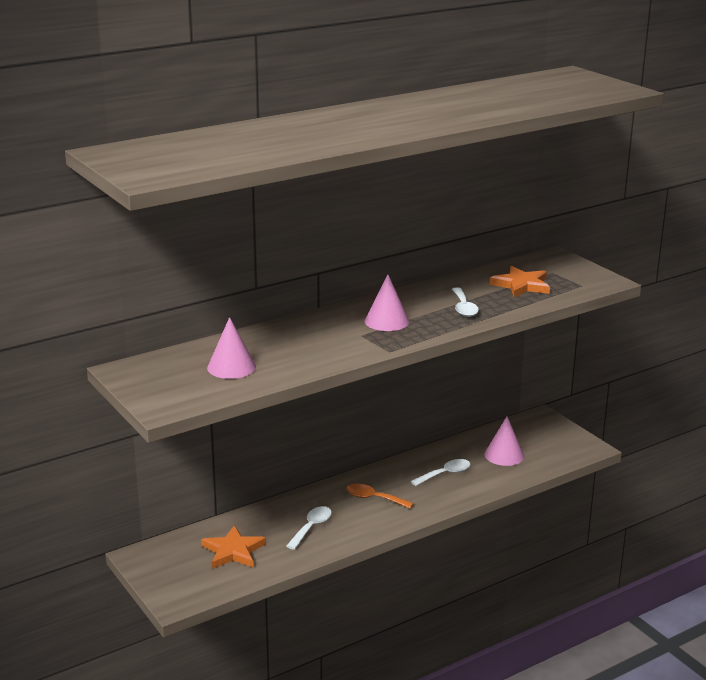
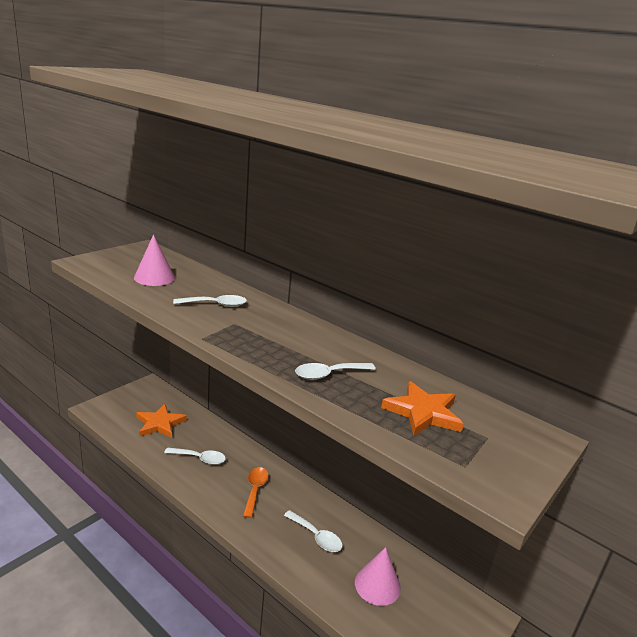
camera: 70 degrees right, 0 degrees up
(316, 340) = (216, 305): none -> white spoon
(387, 321) = (271, 333): pink cone -> none

